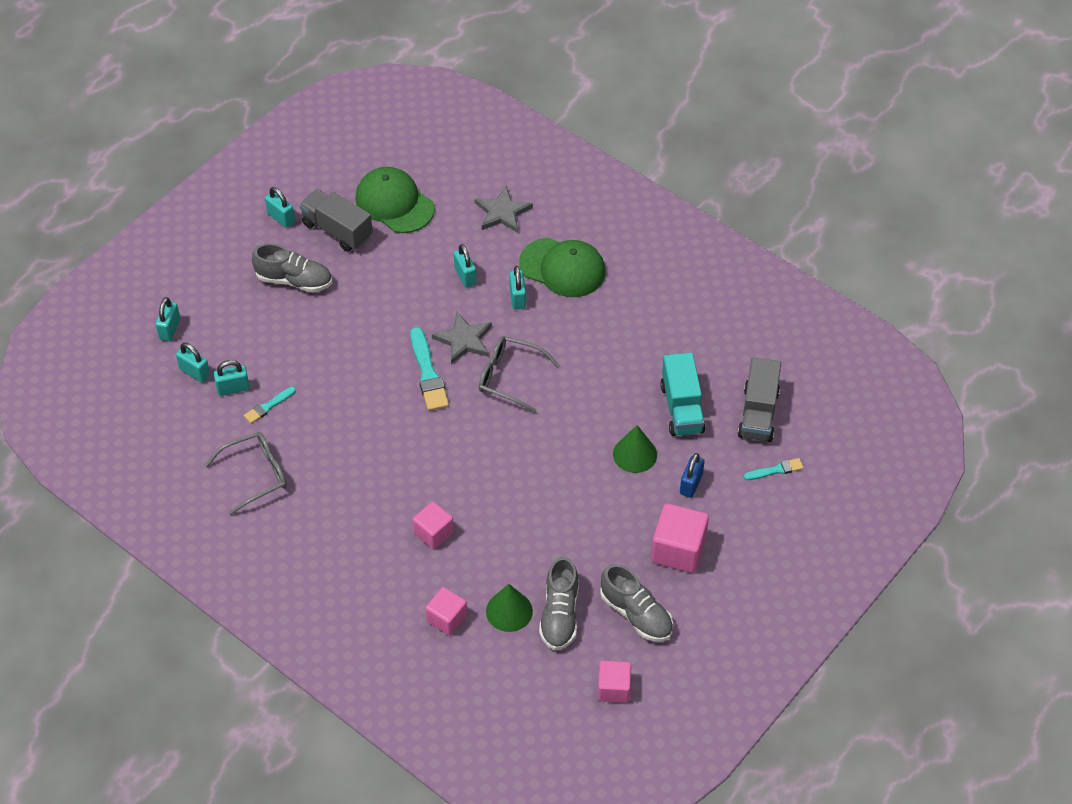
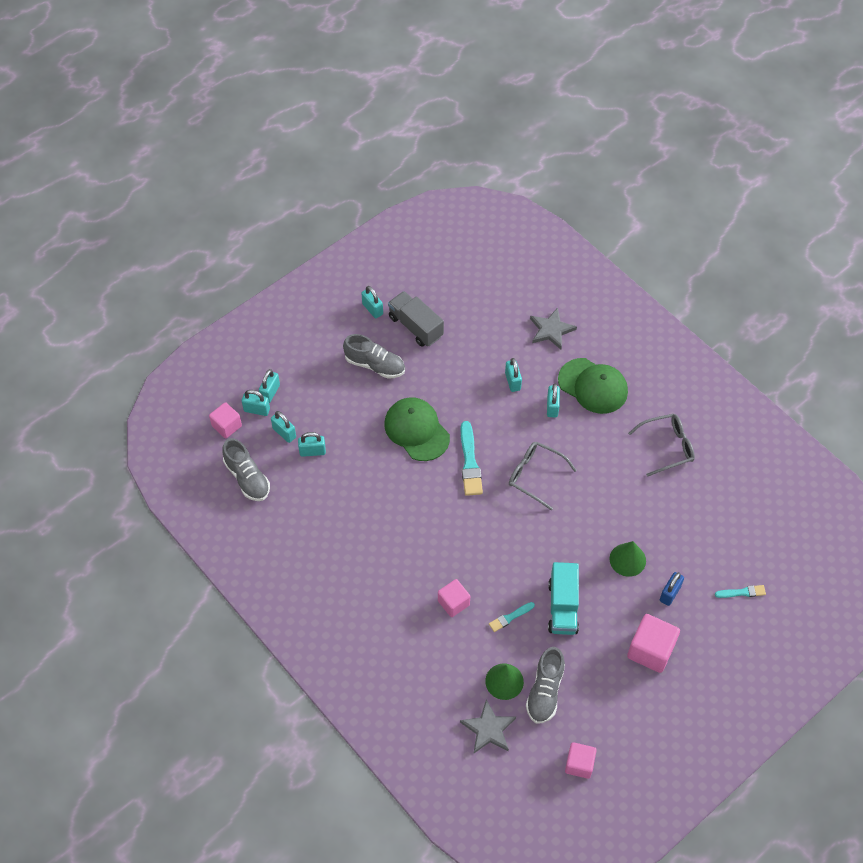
camera: 10 degrees right, 5 degrees up
(156, 351) = (257, 410): none -> turquoise padlock
(255, 475) = (319, 529): grey glasses -> grey glasses (667, 447)
(268, 406) = (338, 471): turquoise brush -> turquoise brush (510, 617)
(394, 203) = (465, 309): green cap -> green cap (416, 430)
(447, 619) = (453, 679): pink cube -> pink cube (227, 426)
(464, 340) = (503, 437): grey star -> grey star (488, 729)
(636, 614) = (607, 701): grey shoe -> grey shoe (247, 478)
(681, 408) = (672, 525): turquoise truck -> turquoise truck (562, 607)
(758, 413) = (735, 539): grey truck -> none

